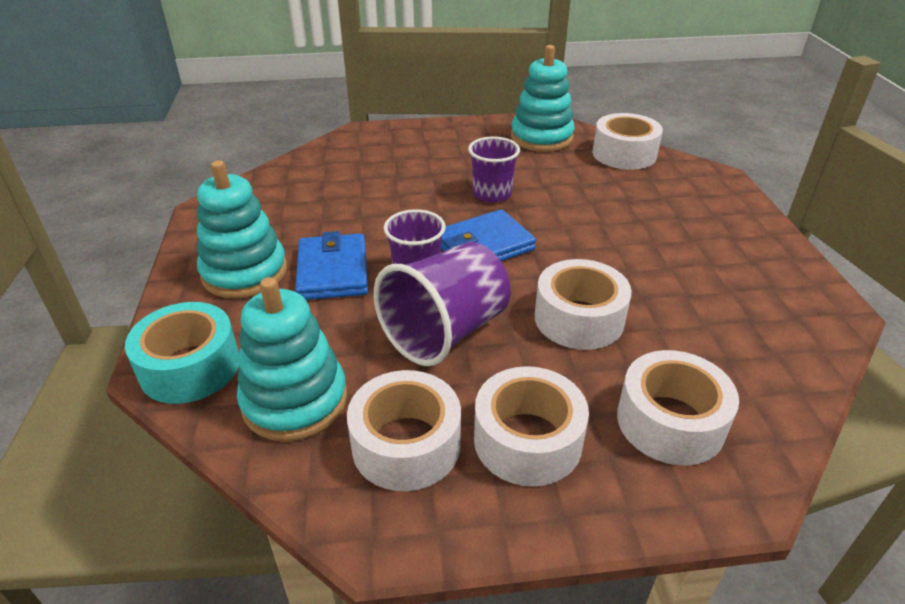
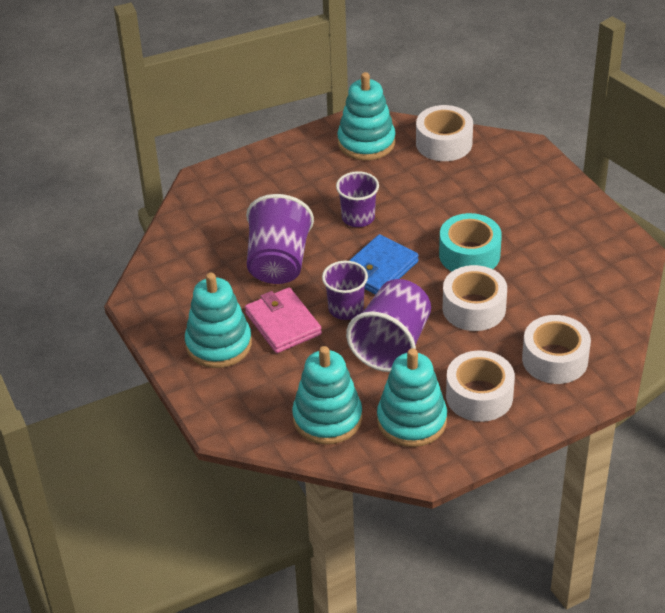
camera: 20 degrees left, 5 degrees up
(190, 367) = (242, 420): turquoise tape -> turquoise tape (469, 254)
(333, 271) = (283, 324): blue wallet -> pink wallet
(377, 212) = (278, 263): none -> purple cup
(406, 444) = (411, 421): white tape -> turquoise stacking toy

